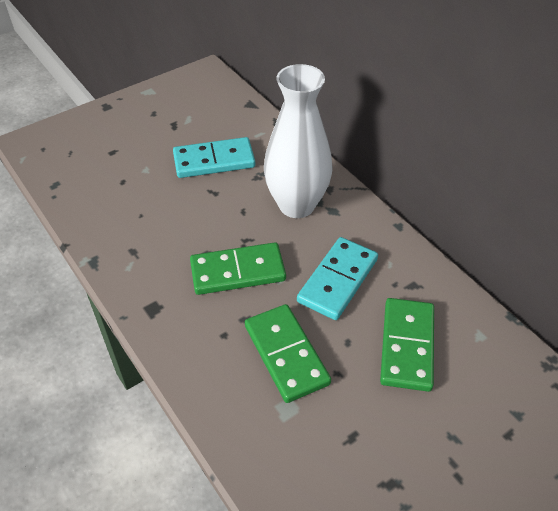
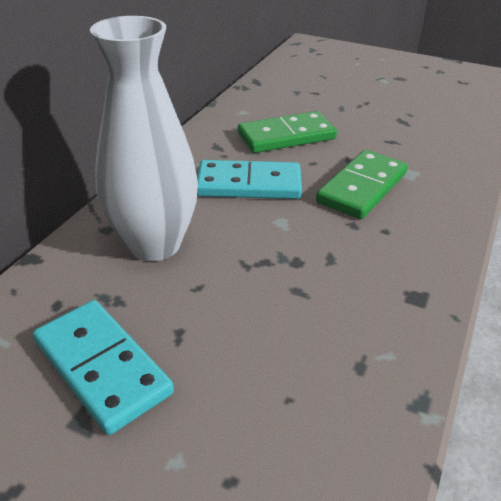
camera: 120 degrees left, 10 degrees down
(238, 272) = (300, 252): green domino -> none

